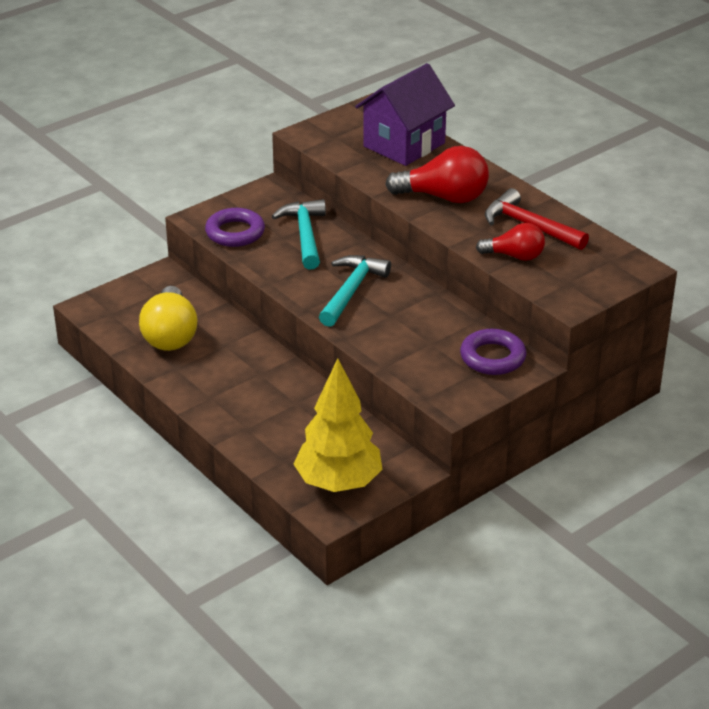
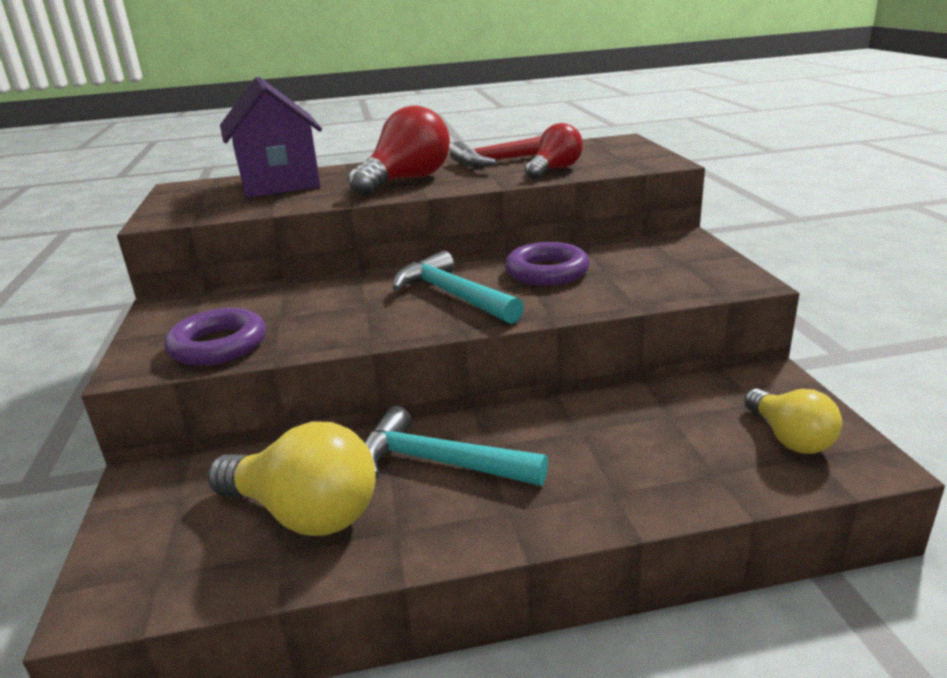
camera: 60 degrees left, 10 degrees down
(305, 235) = (299, 301): turquoise hammer -> turquoise hammer (439, 462)
(338, 483) = (789, 438): yellow tree -> yellow light bulb
(492, 357) = (657, 250): purple ring -> purple ring (547, 272)

